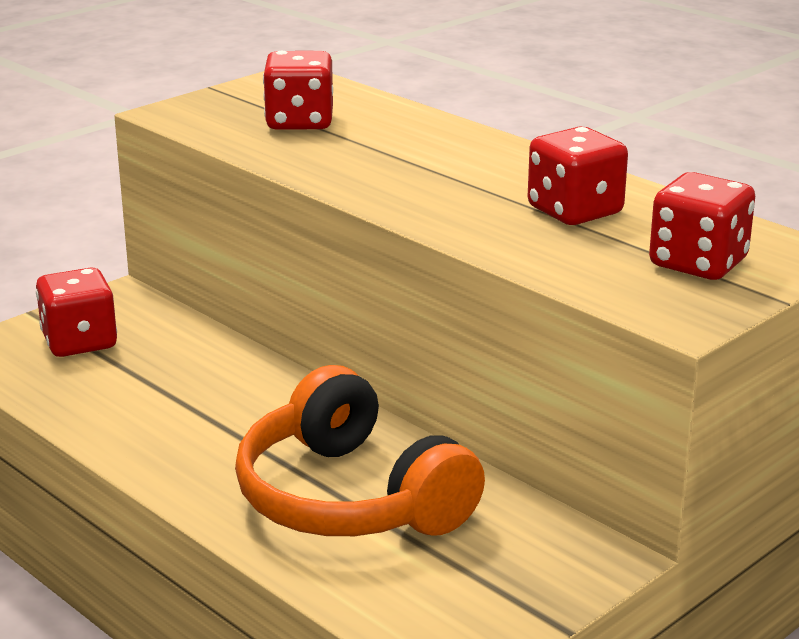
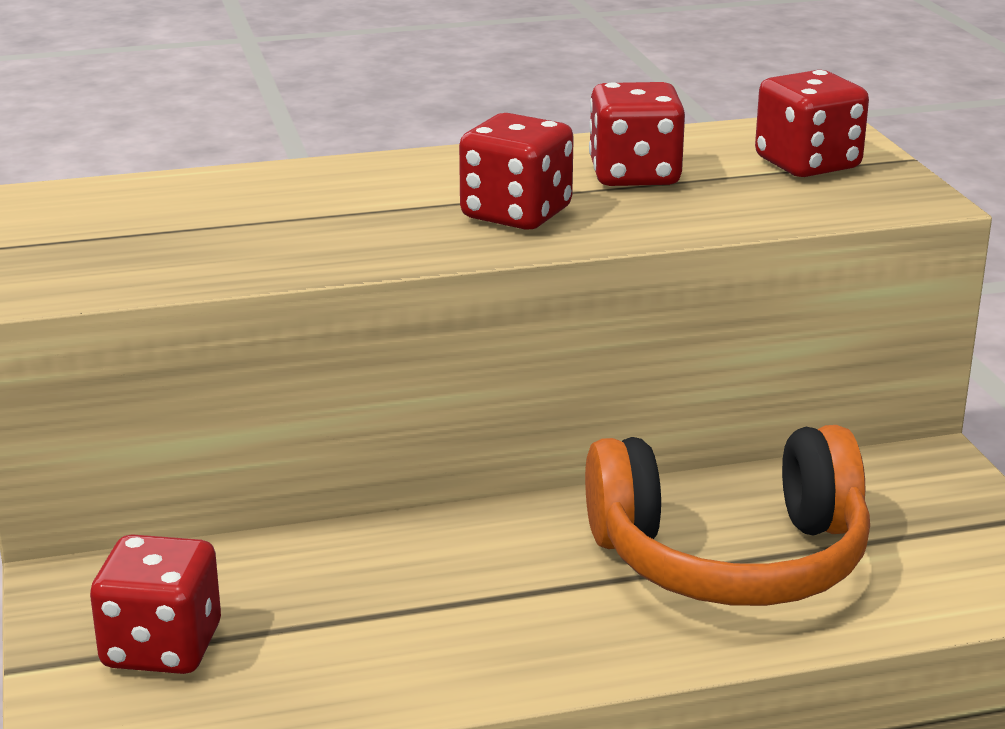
camera: 60 degrees left, 0 degrees up
(299, 122) = (195, 229): red dice -> red dice (516, 214)

